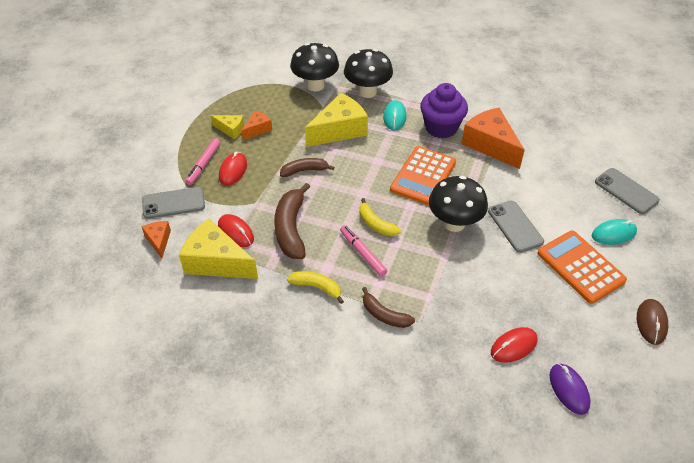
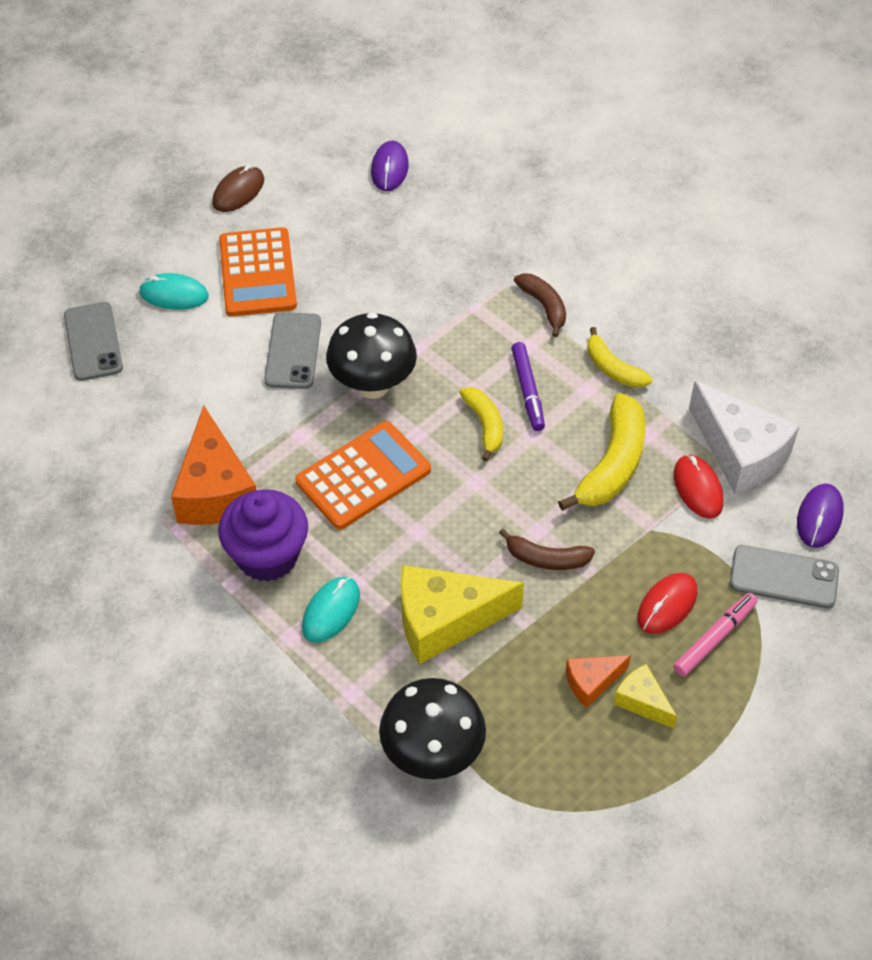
camera: 155 degrees left, 5 degrees up
(159, 241) = (819, 517): orange cheese -> purple mouse
(216, 262) = (740, 453): yellow cheese -> white cheese
(291, 229) = (612, 464): brown banana -> yellow banana
(362, 253) = (527, 391): pink marker -> purple marker
(367, 92) = (341, 694): black mushroom -> none
(513, 346) = (414, 224): red mouse -> none

